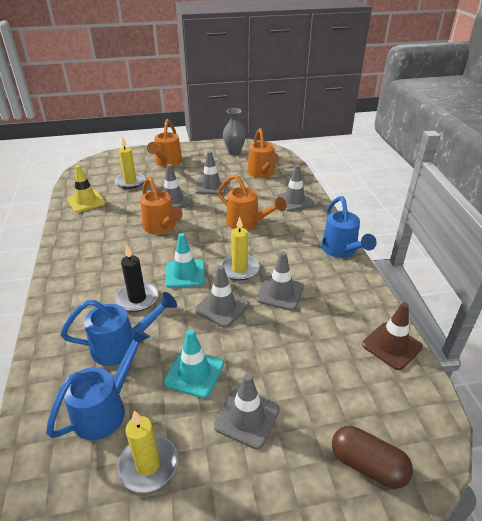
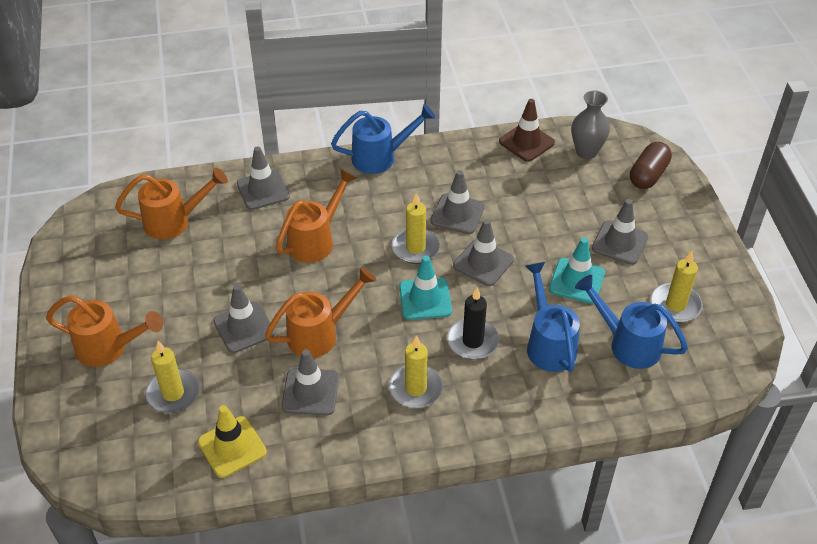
camera: 90 degrees left, 10 degrees up
(102, 269) = (415, 388): none -> yellow candle
(211, 186) = (206, 282): grey traffic cone -> grey traffic cone (310, 392)
(234, 152) = (88, 255): grey vase -> grey vase (586, 152)

